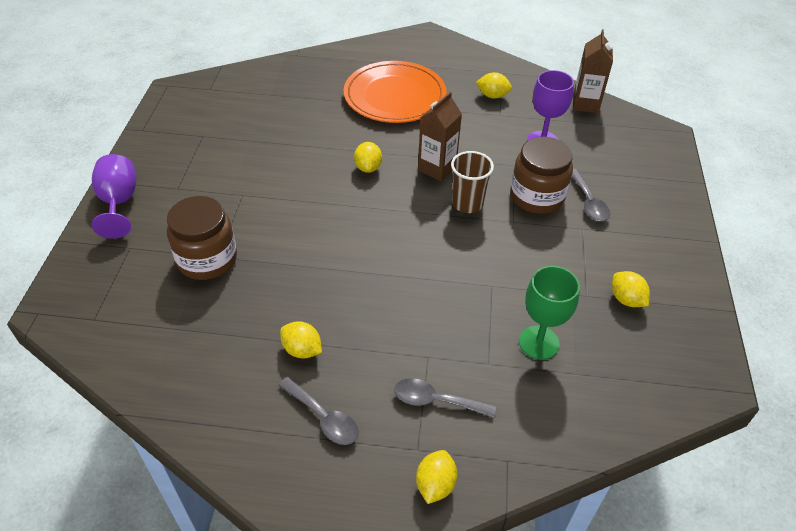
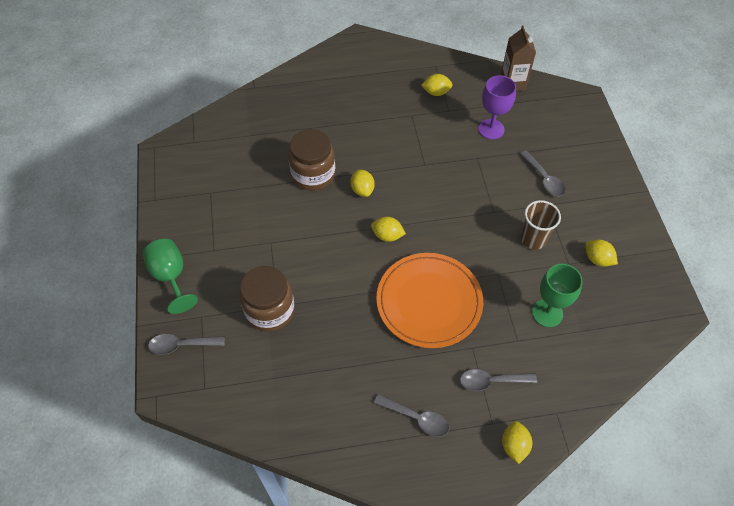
camera: 15 degrees left, 10 degrees up
(93, 270) = (182, 345): none -> grey spoon
(119, 202) = (171, 277): purple goblet -> green goblet
(302, 350) = (378, 368): yellow lemon -> yellow lemon (387, 235)
(394, 96) = (356, 112): orange plate -> orange plate (429, 302)
(437, 168) = (417, 176): brown carton -> none
(467, 203) = (453, 204): brown cup -> brown cup (533, 239)
(537, 197) = (504, 184): brown jar -> brown jar (313, 174)

